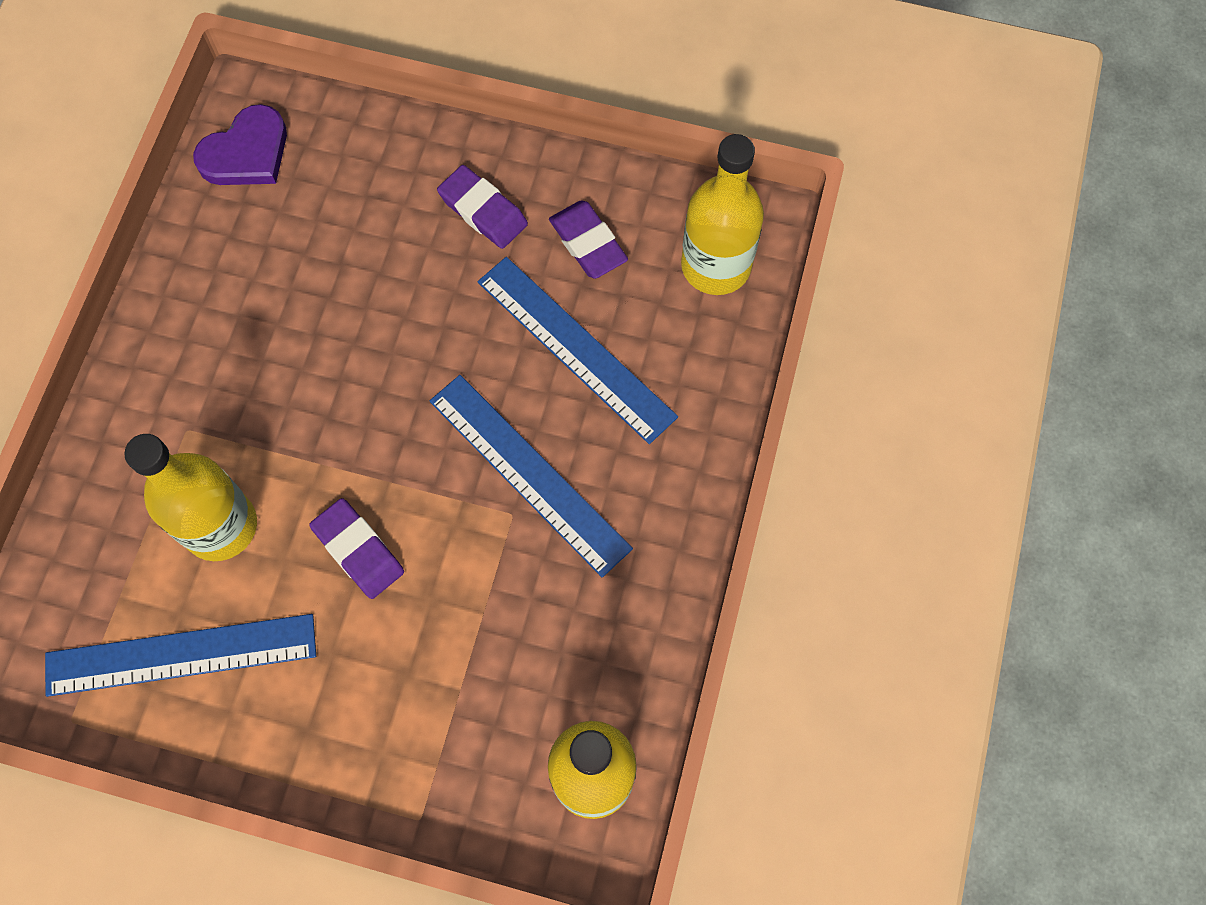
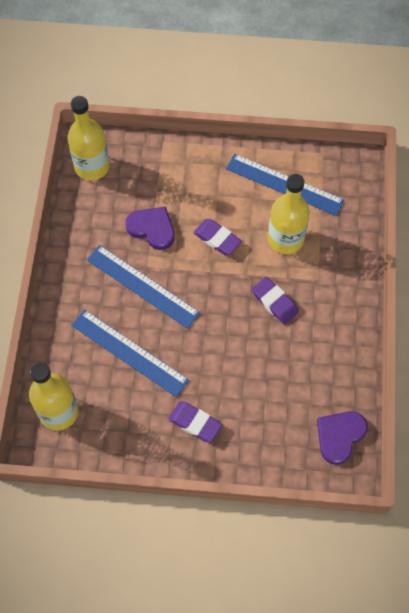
camera: 170 degrees right, 5 degrees down
(181, 655) = (284, 184): blue ruler -> blue ruler turned 45 degrees clockwise
(486, 597) = (152, 229): none -> purple heart
(588, 243) = (132, 413): purple eraser -> purple eraser (274, 302)

